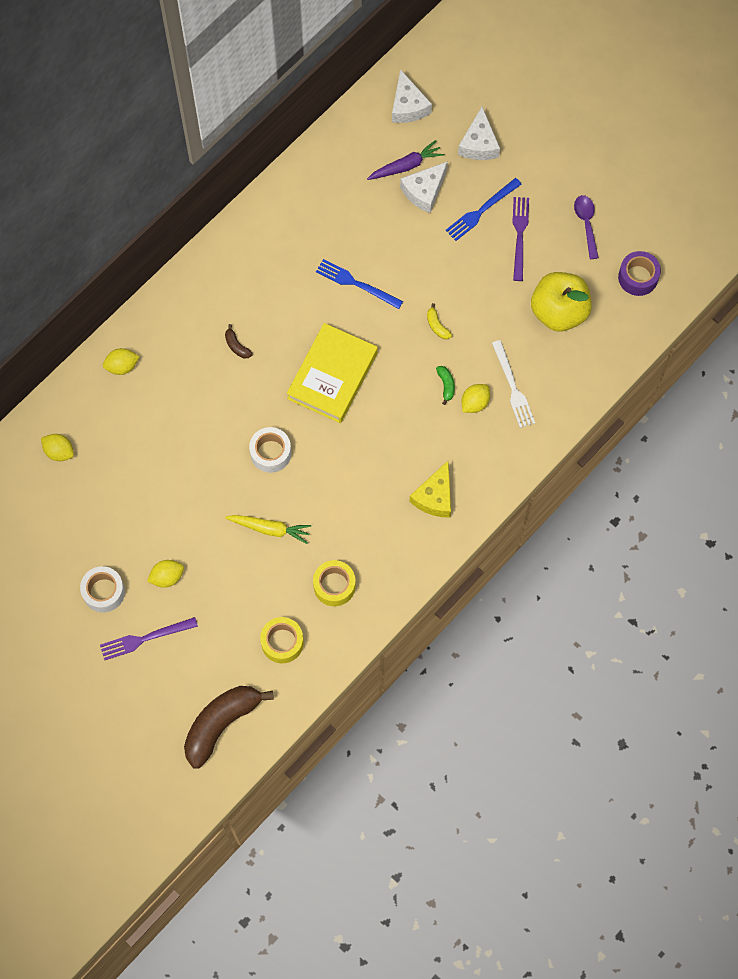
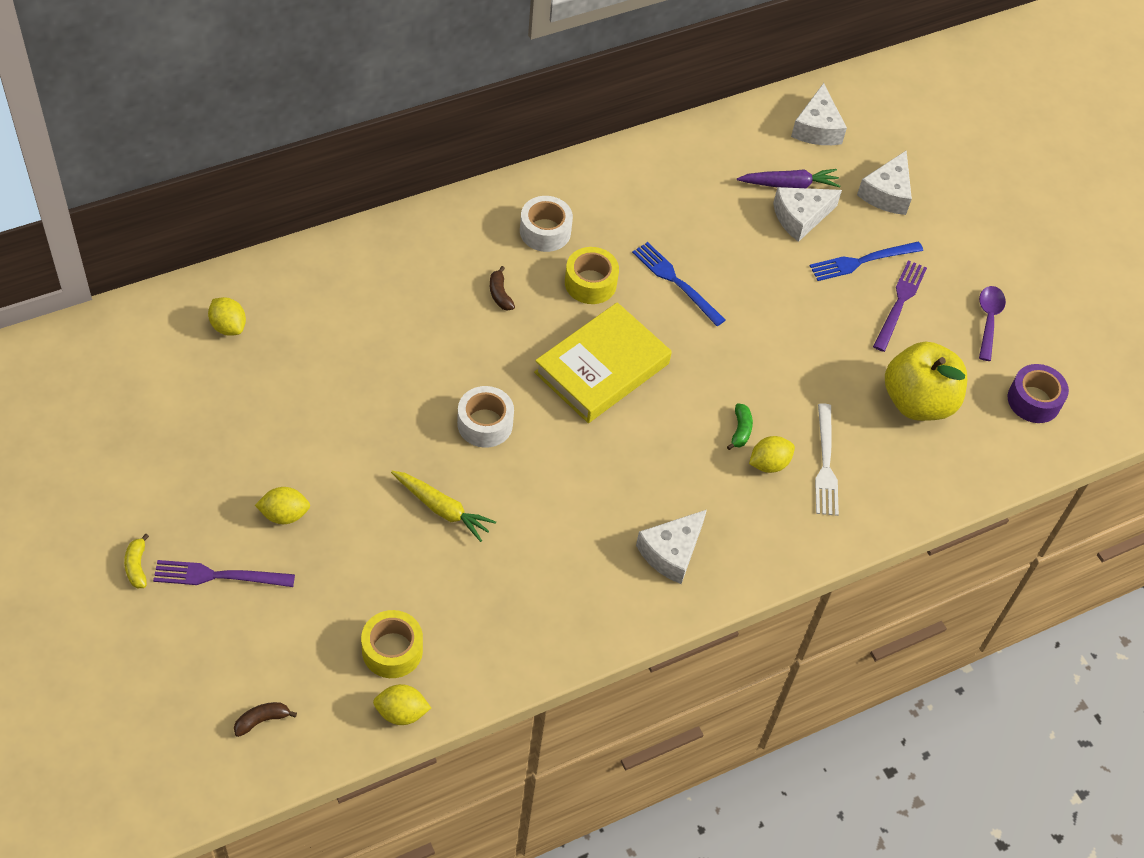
camera: 15 degrees right, 15 degrees down
(104, 592) = (196, 501): white tape -> white tape (545, 231)
(122, 366) = (352, 265): yellow lemon -> yellow lemon (401, 713)
(221, 724) = (262, 720): brown banana -> brown banana, size x0.40
(334, 586) = (493, 608): yellow tape -> yellow tape (590, 283)
(435, 497) = (671, 552): yellow cheese -> white cheese
(437, 326) = (756, 361): yellow banana -> yellow banana (137, 566)

